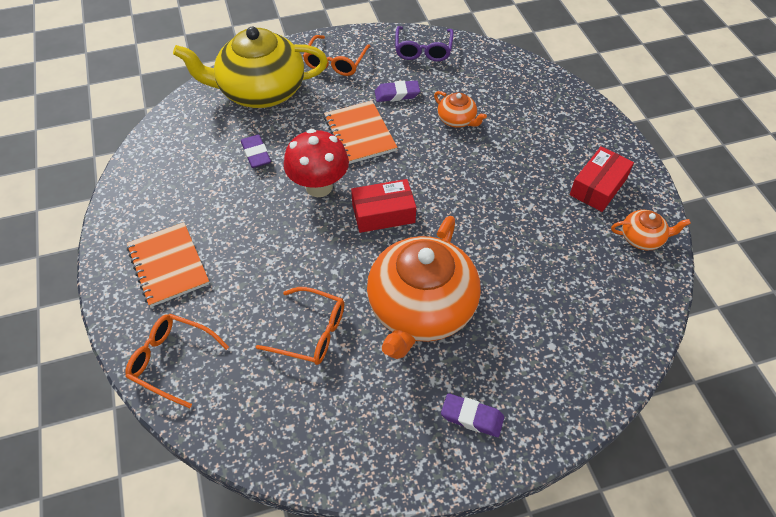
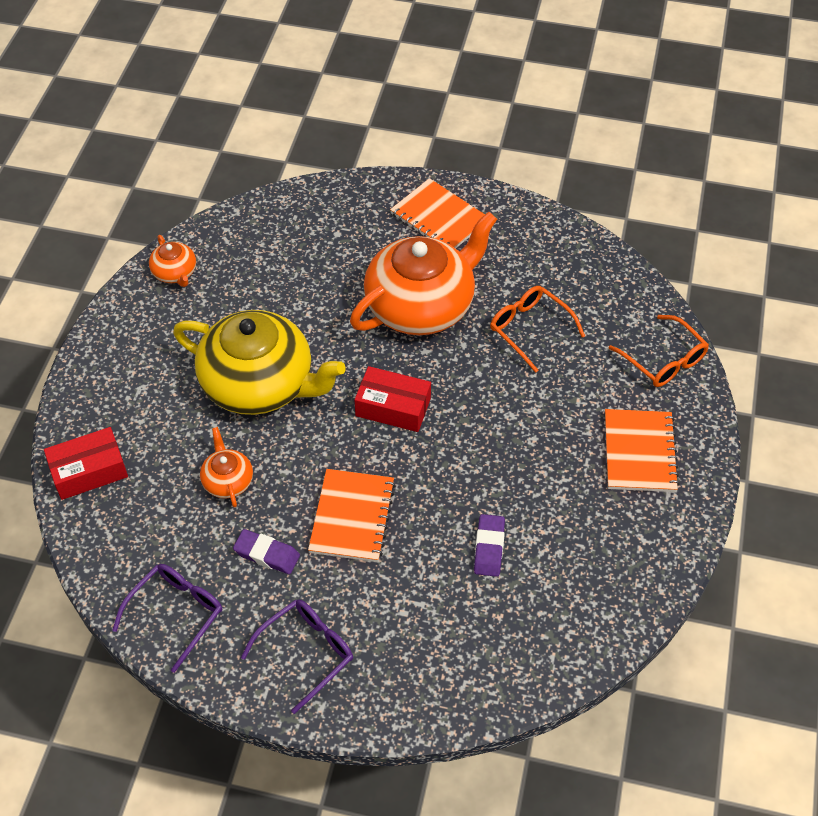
camera: 150 degrees left, 0 degrees up
(260, 91) = (435, 650): yellow teapot -> yellow teapot (260, 384)
(319, 186) = (440, 469): red mushroom -> none
(335, 62) = (306, 653): orange glasses -> purple glasses
(472, 417) = (439, 218): purple eraser -> orange notebook
(598, 186) = (160, 335): red box -> red box (89, 471)
(642, 238) = (175, 273): orange teapot -> orange teapot turned 150 degrees counterclockwise

